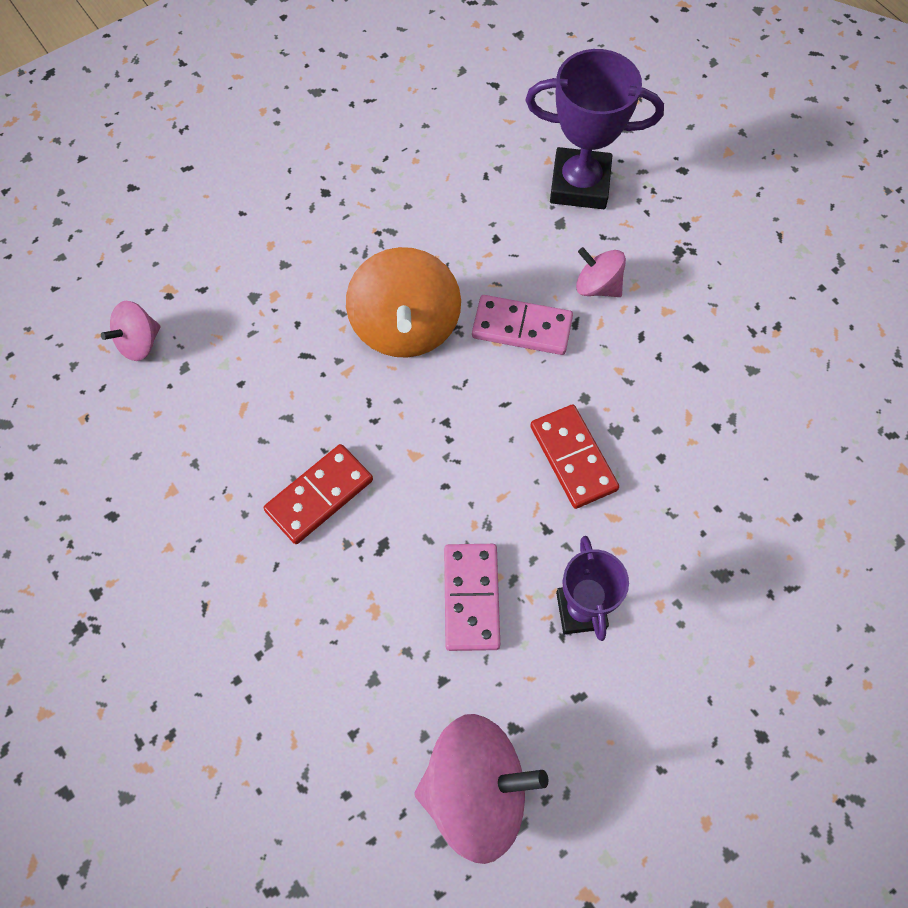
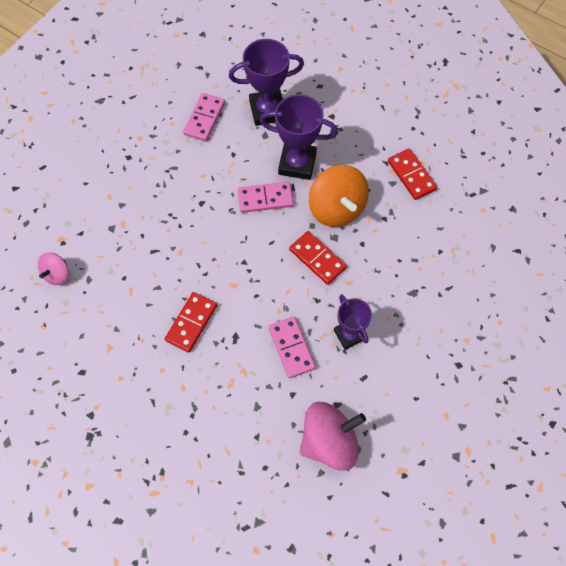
camera: 20 degrees left, 0 degrees up
(405, 327) = (202, 218): orange spinning top -> orange spinning top (336, 208)
(470, 167) = (204, 118): none -> pink domino
(597, 286) = (297, 163): pink spinning top -> purple trophy
(791, 367) = (411, 175): none -> red domino

